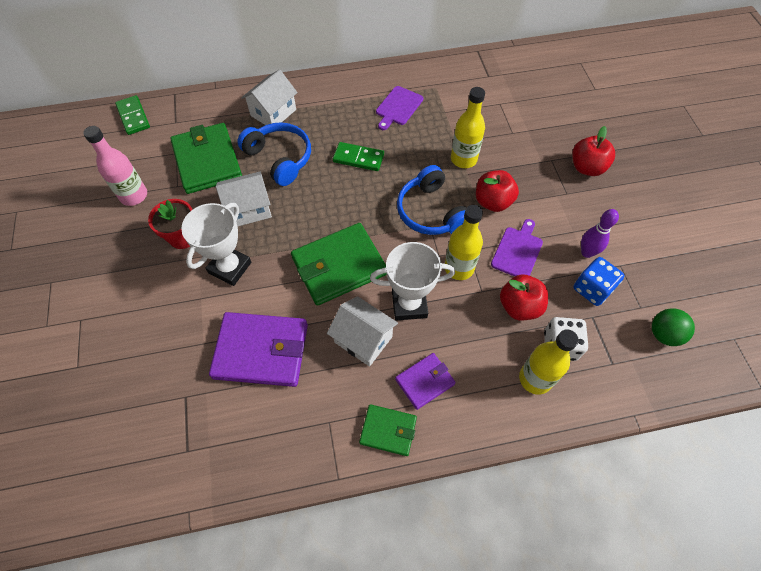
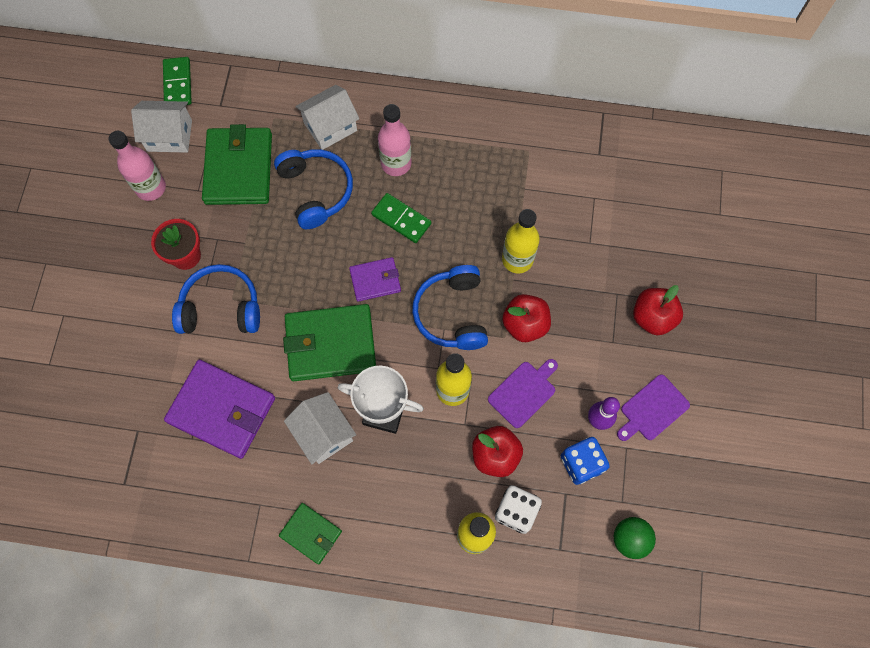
camera: 20 degrees right, 10 degrees up
(230, 268) = (221, 308): white trophy -> blue headphones
(249, 209) = (262, 244): white house -> white house (169, 136)
(337, 122) = (396, 163): none -> pink bottle
(398, 107) = (473, 165): purple cutting board -> purple cutting board (652, 409)
(425, 382) = (365, 499): purple wallet -> purple wallet (375, 280)

